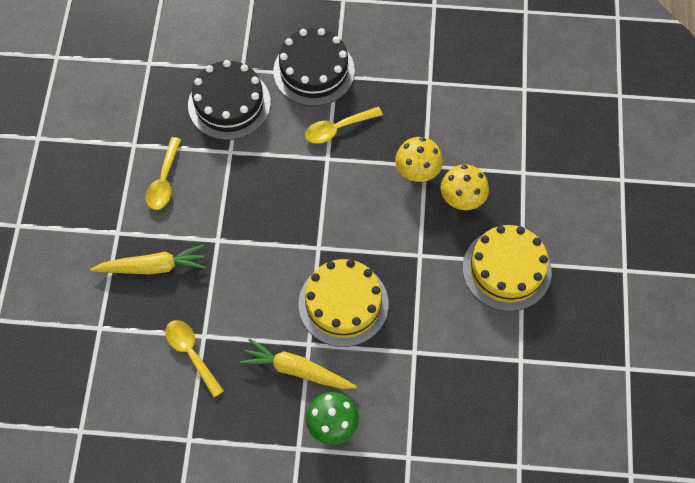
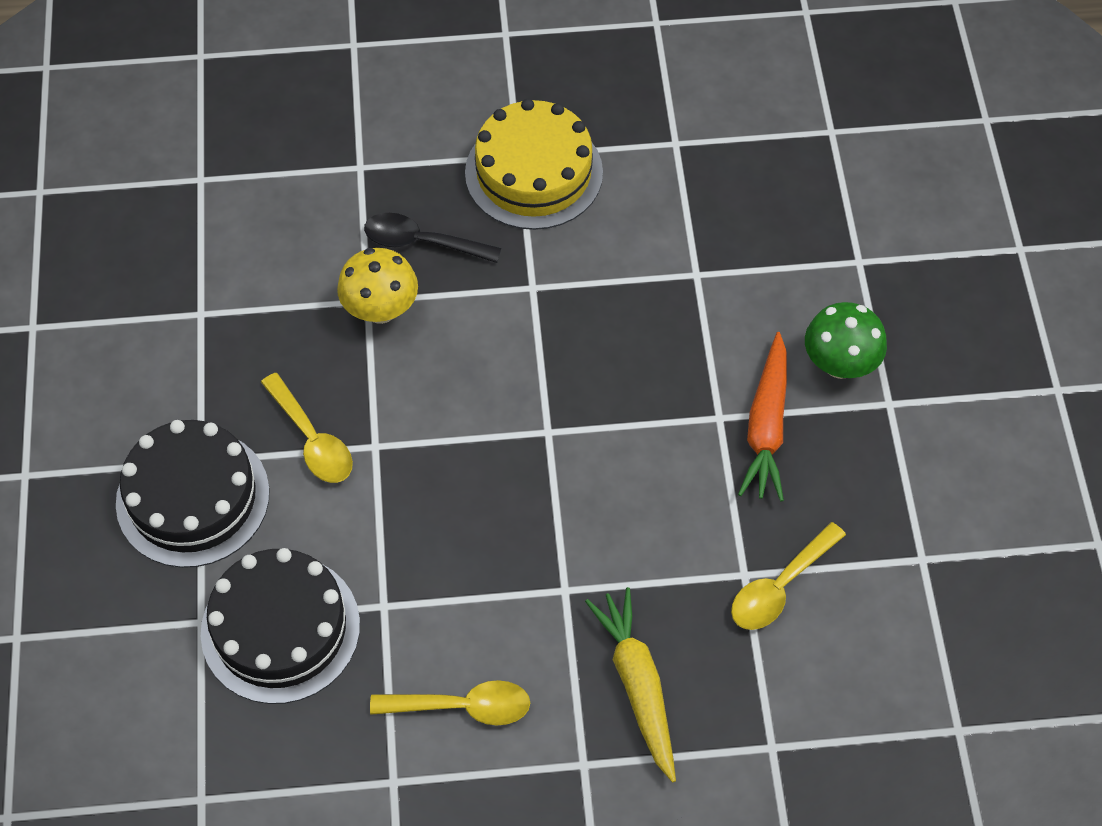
camera: 100 degrees left, 5 degrees down
(297, 370) = (766, 426): yellow carrot -> orange carrot
(343, 304) = (639, 380): yellow cake -> none
(462, 199) = (422, 242): yellow mushroom -> black spoon

